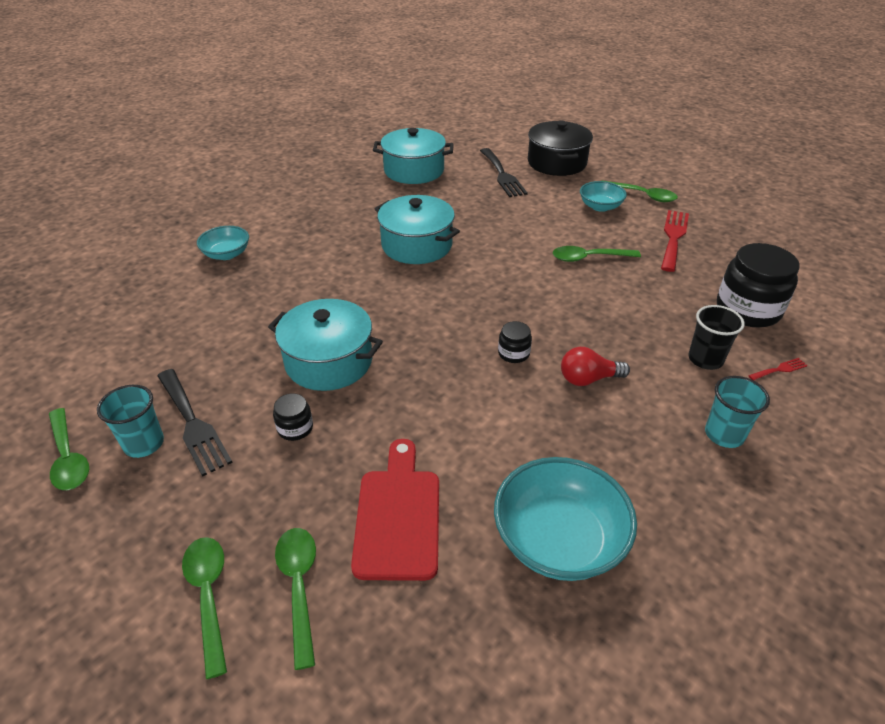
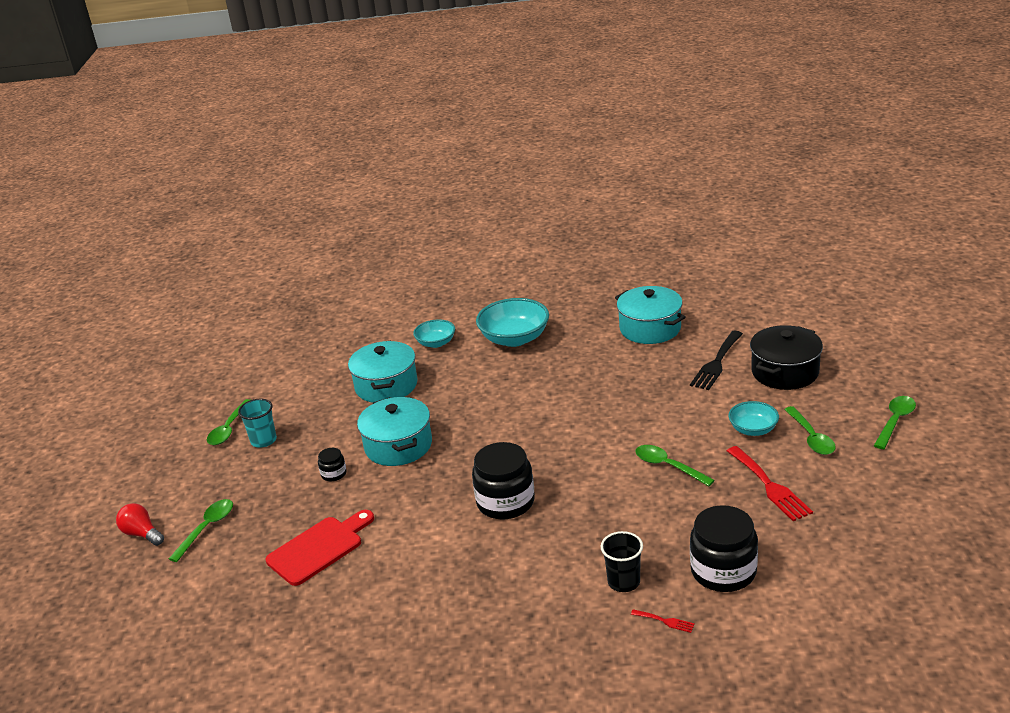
camera: 50 degrees right, 10 degrees down
(193, 424) = (294, 443): black fork -> none
(299, 587) = (241, 549): green spoon -> green spoon (895, 421)
(417, 245) = (559, 393): turquoise pot -> turquoise pot (386, 386)
(513, 353) = (505, 502): black jar -> black jar, size x2.14
(558, 540) = (371, 611): turquoise bowl -> turquoise bowl (514, 338)
(588, 379) = (524, 545): red light bulb -> red light bulb (142, 534)
(673, 237) = (770, 486): red fork -> red fork turned 90 degrees clockwise
(724, 434) = (550, 629): turquoise cup -> none

